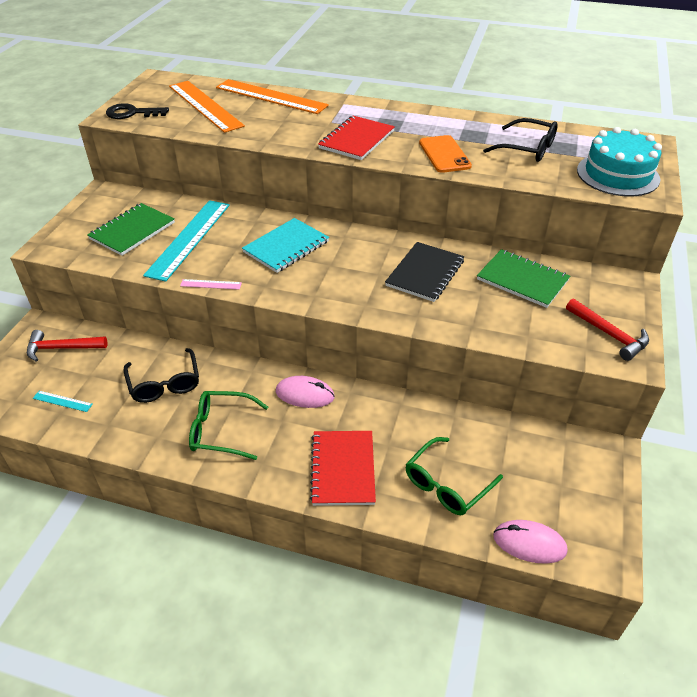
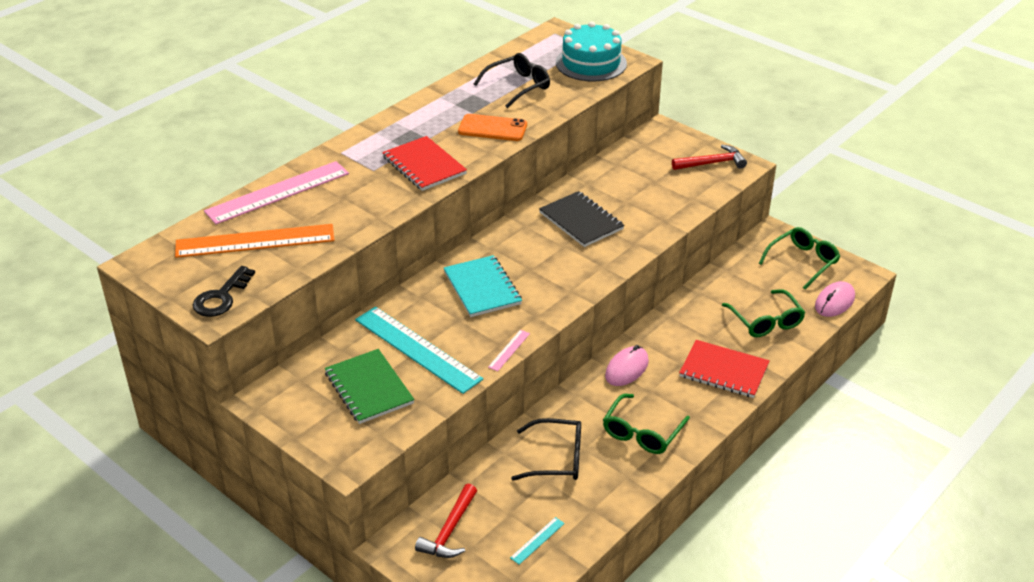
camera: 65 degrees left, 5 degrees down
(271, 96) = (278, 192): orange ruler -> pink ruler
(522, 280) = (624, 176): green notebook -> none
(581, 493) = (803, 261): none -> green glasses

